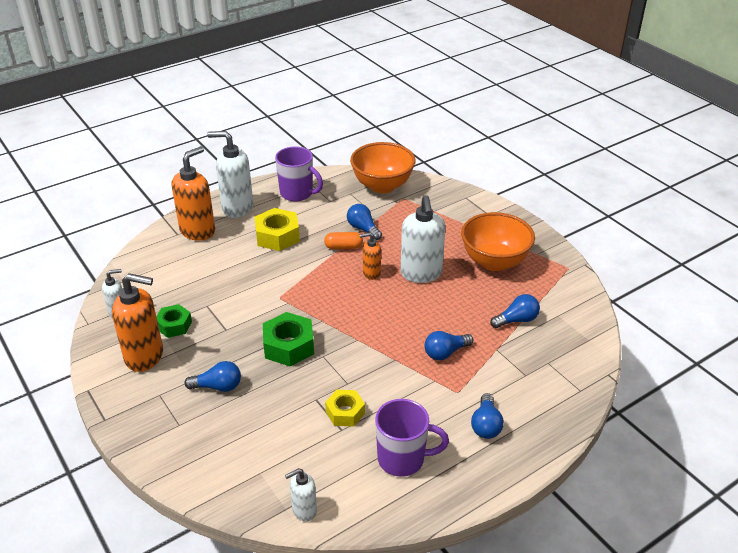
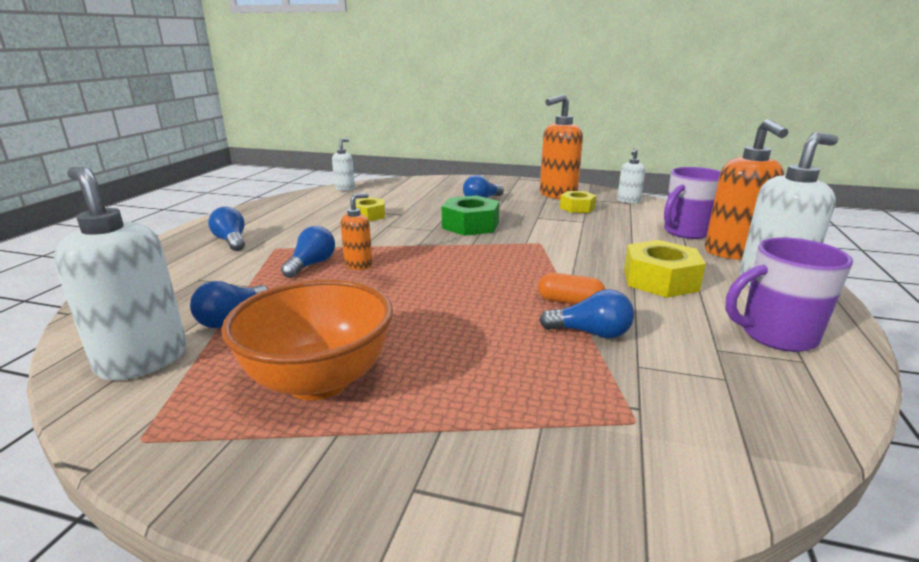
camera: 140 degrees right, 15 degrees down
(174, 325) = (577, 208): green nut -> yellow nut
(343, 247) = (570, 302): orange capsule -> orange capsule turned 60 degrees clockwise
(371, 273) = (488, 291): orange soap dispenser -> orange soap dispenser (359, 265)
(382, 186) = (719, 428): orange bowl -> none
(403, 459) = (296, 213): purple mug -> purple mug (685, 232)
(421, 274) = (424, 316): white soap dispenser -> white soap dispenser (142, 360)

